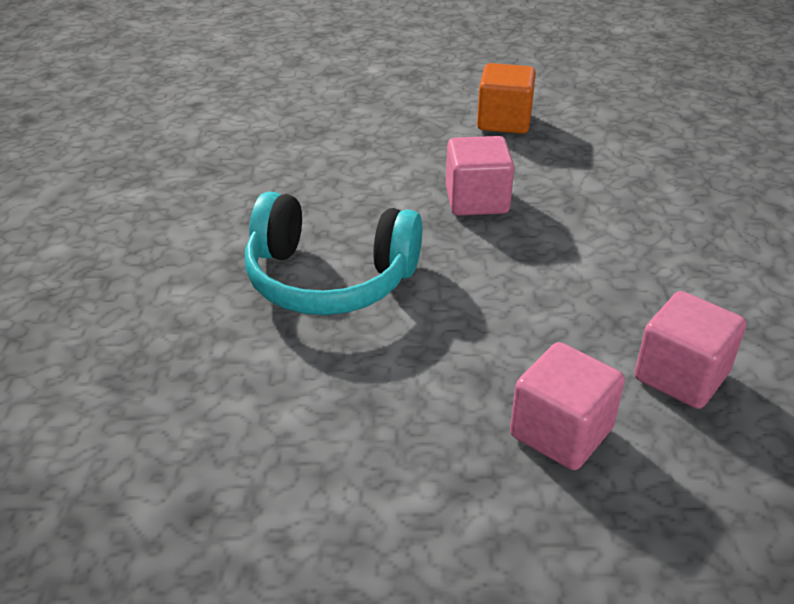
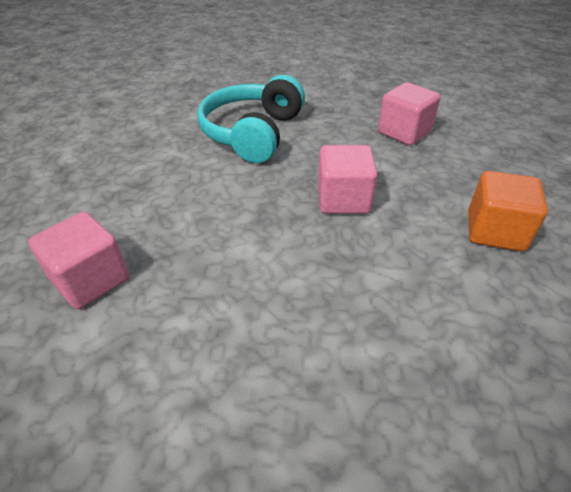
camera: 95 degrees right, 5 degrees up
(561, 432) = (77, 209): pink cube -> pink cube (404, 132)

